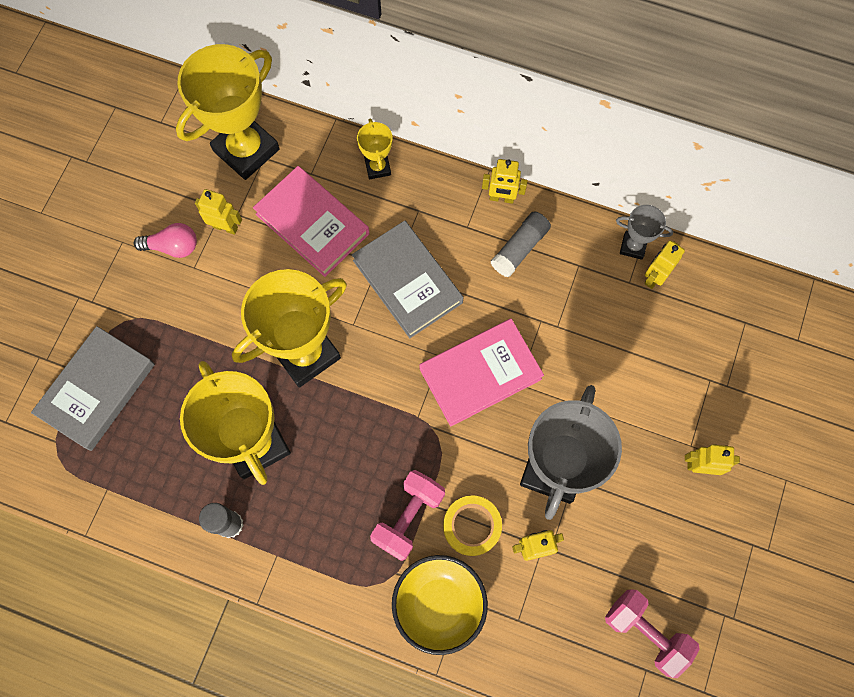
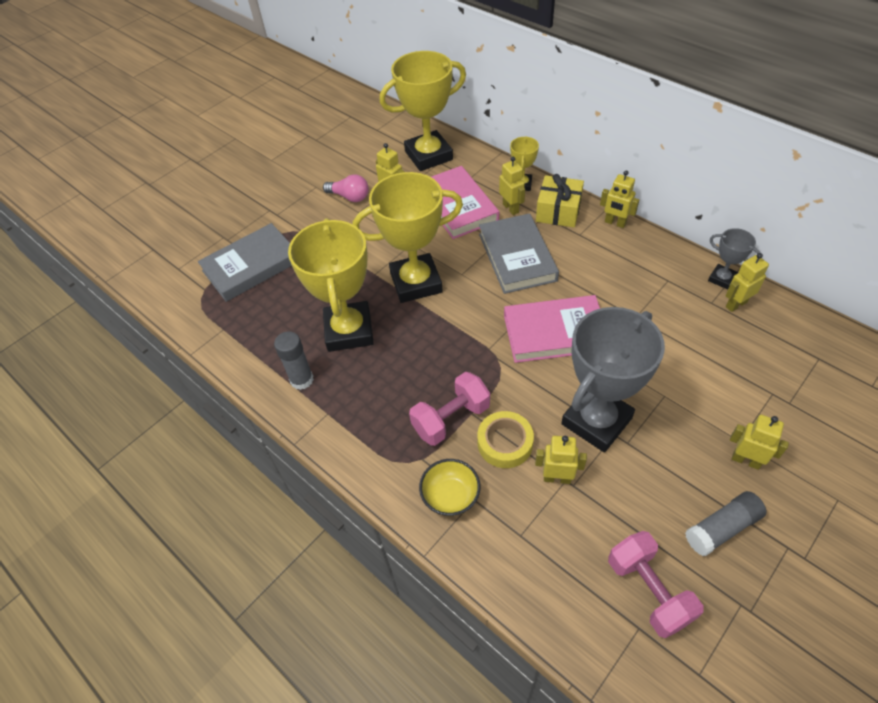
camera: 25 degrees right, 20 degrees down
(376, 209) = (511, 208): none -> yellow robot
(433, 198) = (558, 211): none -> yellow gift
(439, 604) = (450, 496): yellow bowl -> yellow bowl, size x0.66
(519, 248) = (619, 257): grey glue stick -> grey glue stick (722, 528)

